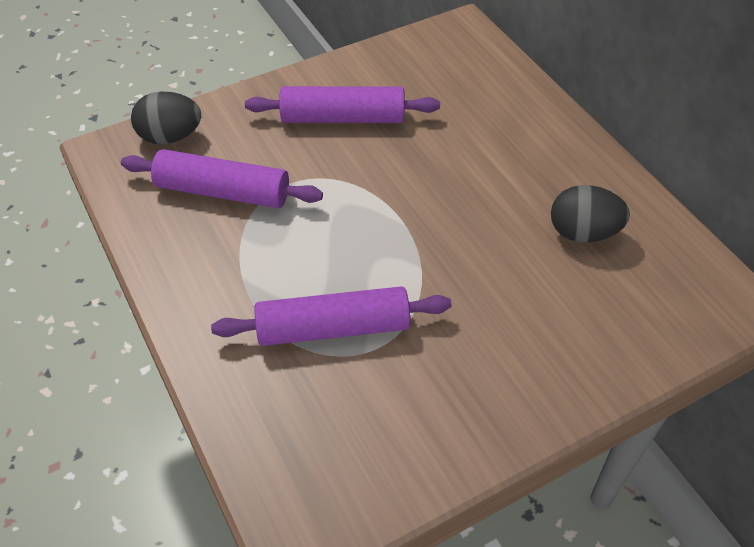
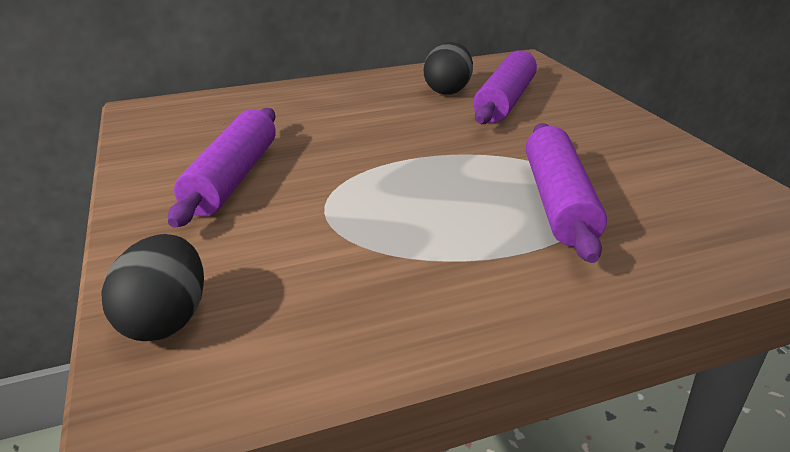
camera: 80 degrees left, 20 degrees down
(223, 191) = (319, 269): purple rolling pin -> purple rolling pin (505, 101)

